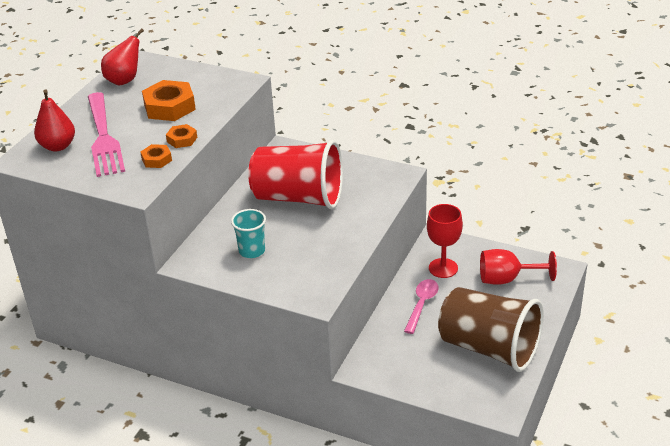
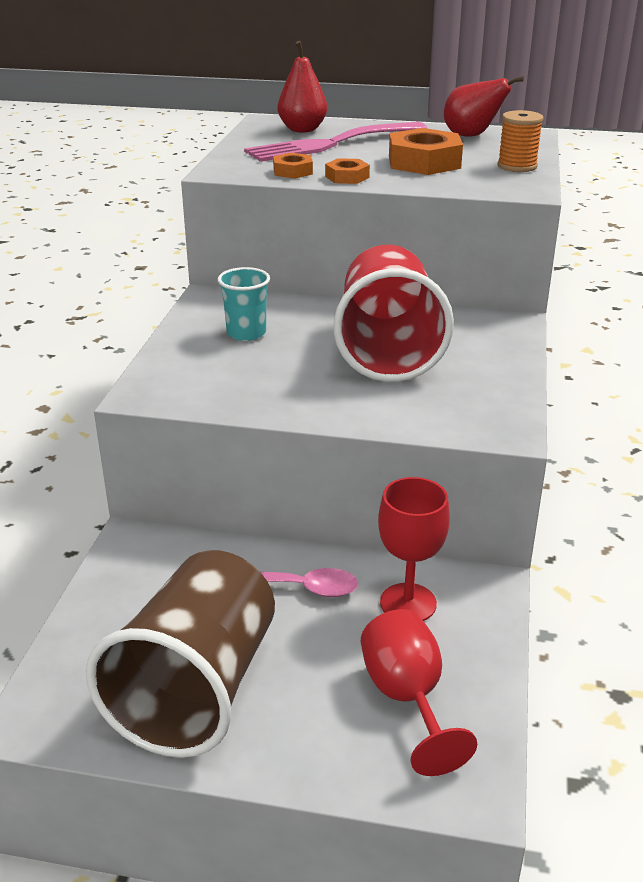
camera: 75 degrees right, 5 degrees down
(198, 76) = (517, 166): none -> orange spool

